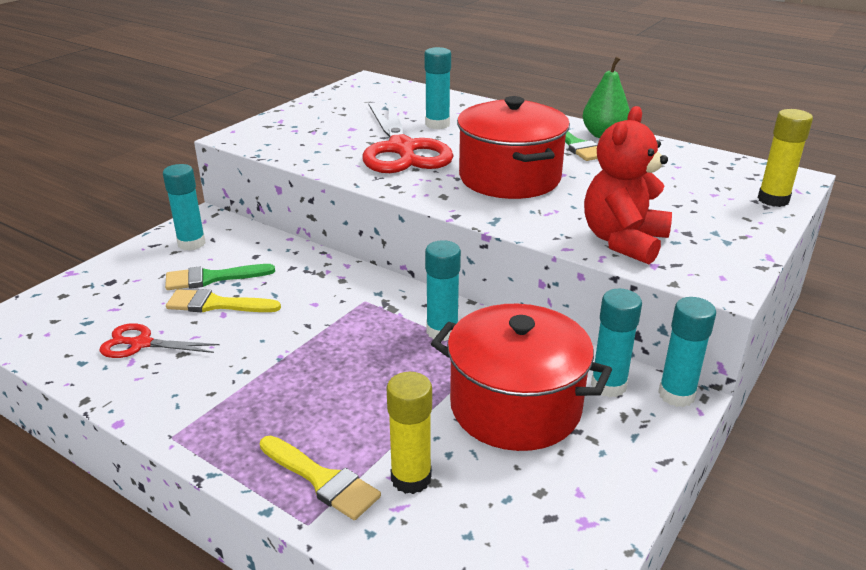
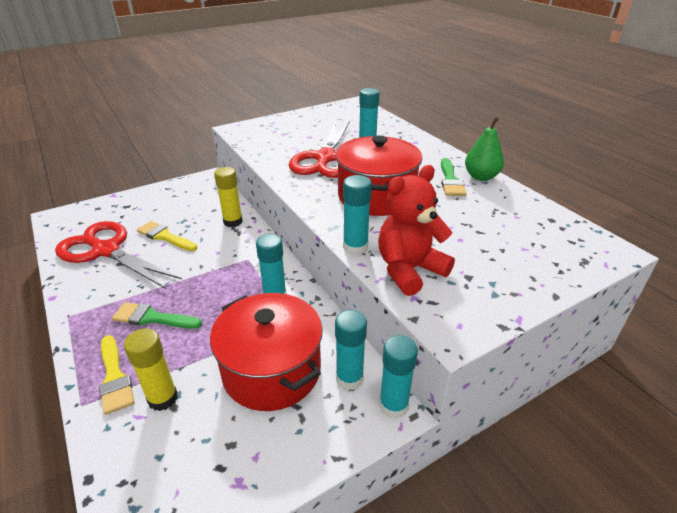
camera: 25 degrees right, 5 degrees up
(141, 344) = (106, 250): red scissors -> red scissors, size x2.01
(191, 243) = (187, 192): turquoise glue stick -> turquoise glue stick (355, 247)
(212, 278) = (178, 218): green brush -> green brush (152, 318)
(773, 200) = (573, 267): yellow glue stick -> yellow glue stick (233, 222)

